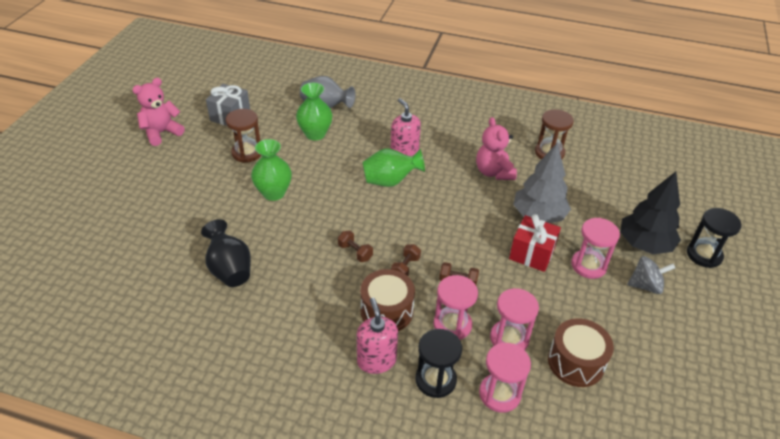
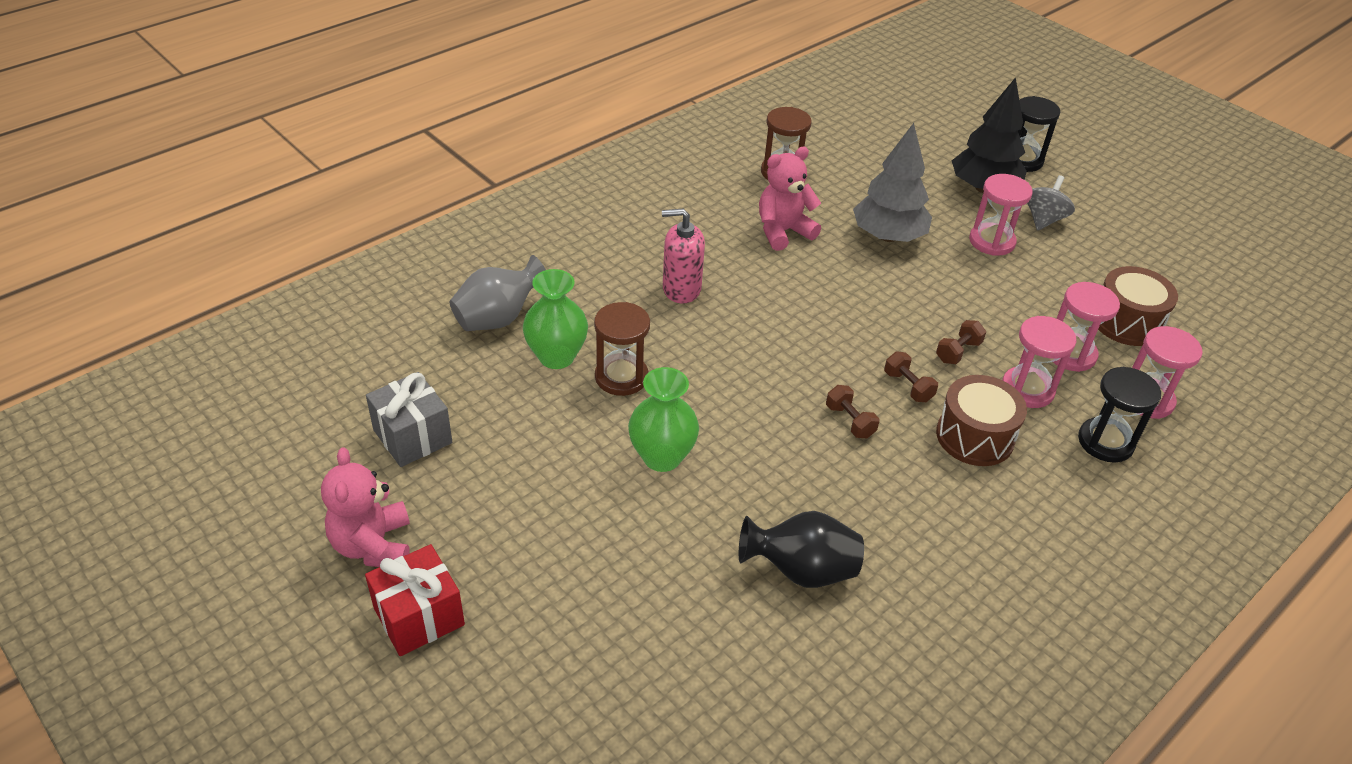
camera: 60 degrees left, 0 degrees up
(247, 153) = (534, 452): brown hourglass -> brown hourglass (621, 377)
(355, 252) = (849, 421): brown dumbbell -> brown dumbbell turned 75 degrees clockwise
(376, 360) = (1053, 481): pink soap dispenser -> none
(390, 181) = (729, 327): green vase -> none
(493, 172) = (783, 231): pink teddy bear -> pink teddy bear turned 135 degrees clockwise
(531, 254) = (948, 272): red gift -> red gift (419, 616)

